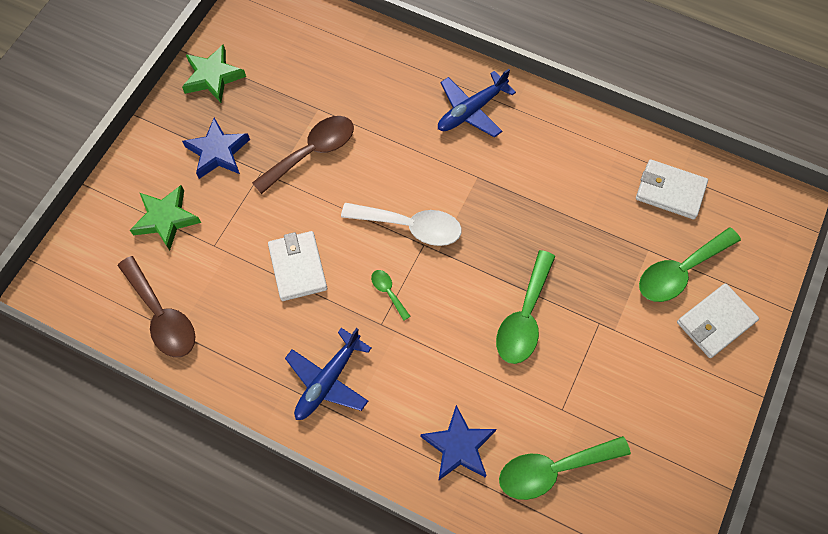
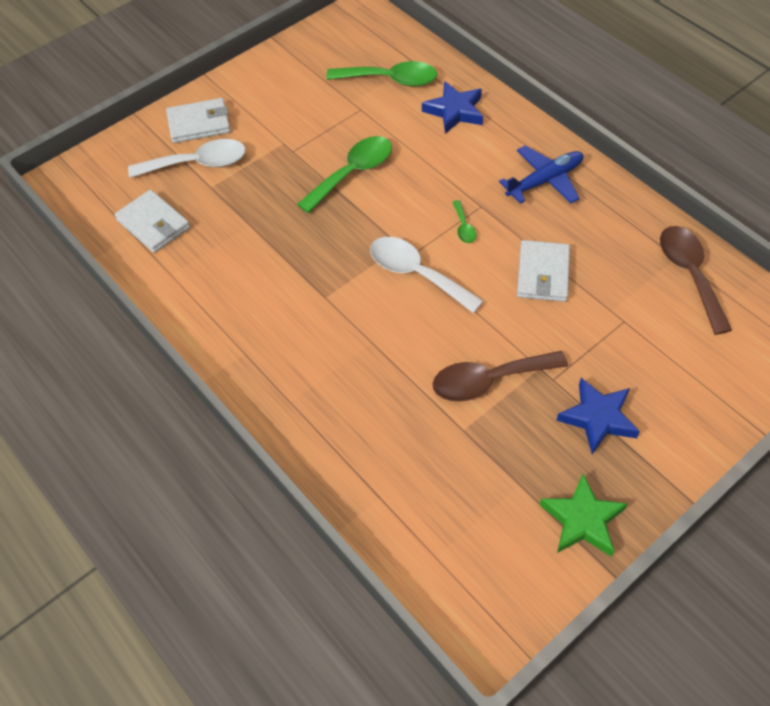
camera: 155 degrees left, 10 degrees down
(166, 219) = (672, 363): green star -> none
(471, 110) = (291, 365): blue plane -> none
(680, 271) = (198, 163): green spoon -> white spoon

